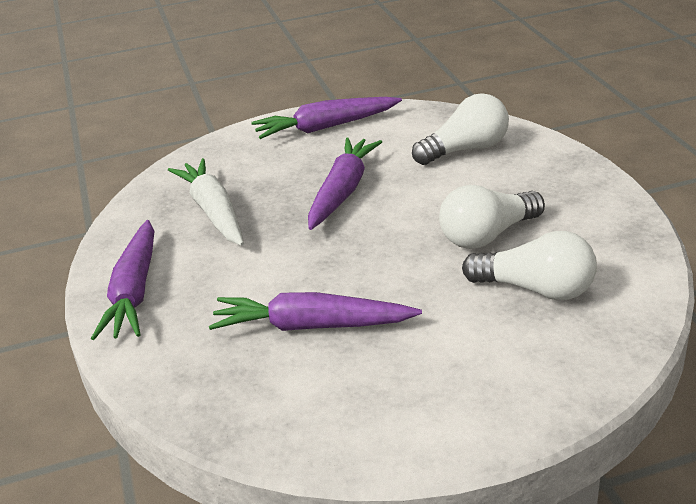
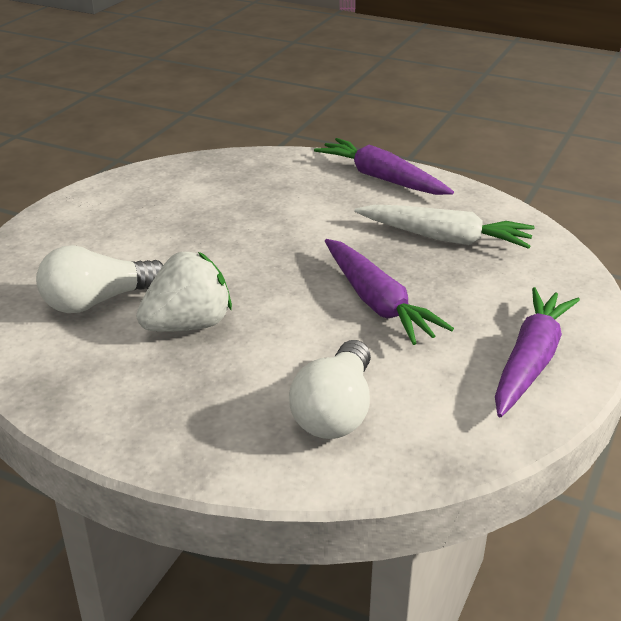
camera: 130 degrees right, 0 degrees up
(311, 326) = (233, 212): purple carrot -> none
(487, 235) = (188, 325): white light bulb -> white strawberry

